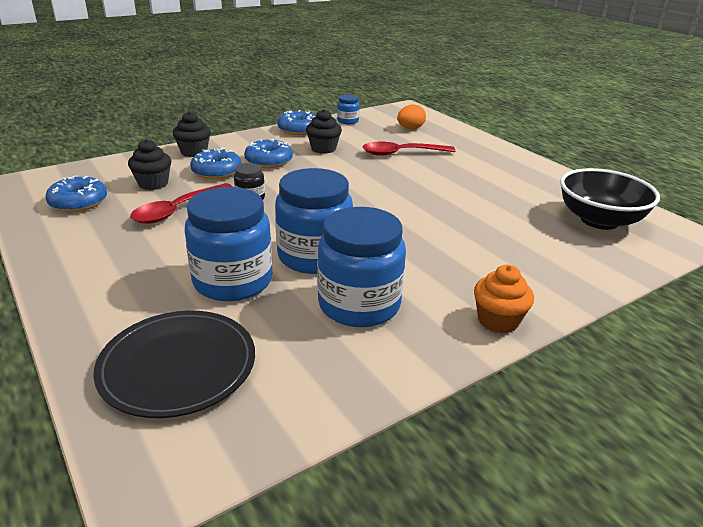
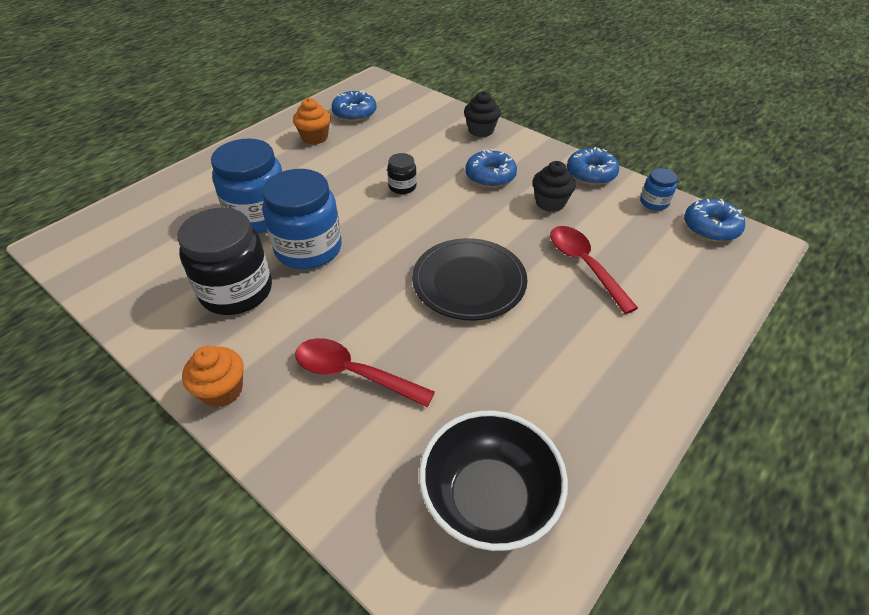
camera: 75 degrees right, 15 degrees up
(102, 231) = (315, 137): none -> orange cupcake
(153, 184) = (403, 132): black cupcake -> none
(178, 210) = (362, 158): red spoon -> red spoon (353, 374)
(178, 366) = (155, 221): black plate -> black plate (469, 282)
(216, 172) = (446, 154): blue donut -> blue donut (710, 227)
(359, 305) = (236, 291): blue jar -> black jar
(410, 128) = (680, 260): orange egg -> none

